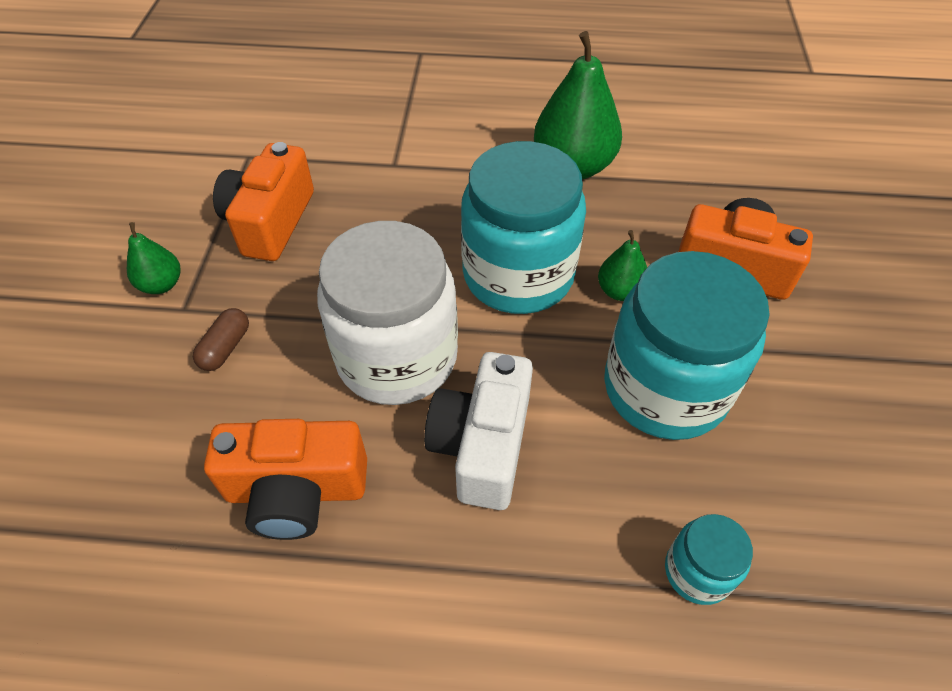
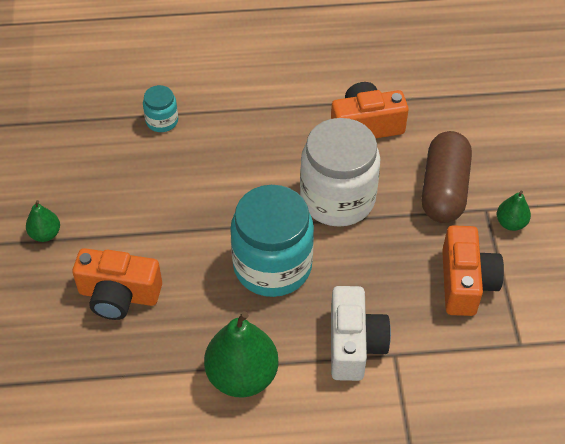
camera: 170 degrees right, 0 degrees up
(226, 348) = (444, 189): brown capsule -> brown capsule, size x2.32
(482, 445) = (275, 159): white camera -> white camera (354, 344)
(619, 291) = (201, 263): green pear -> green pear (45, 234)
(665, 388) = (173, 203): turquoise jar -> none

